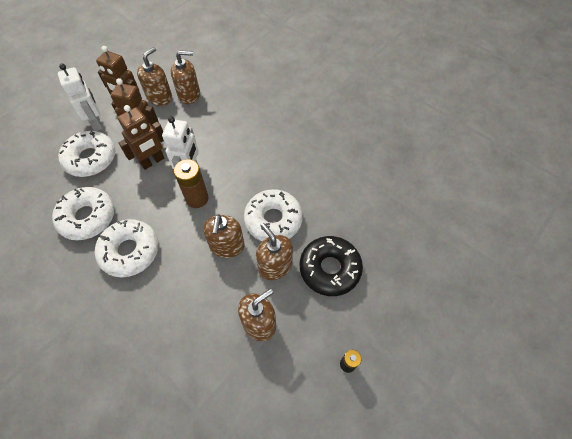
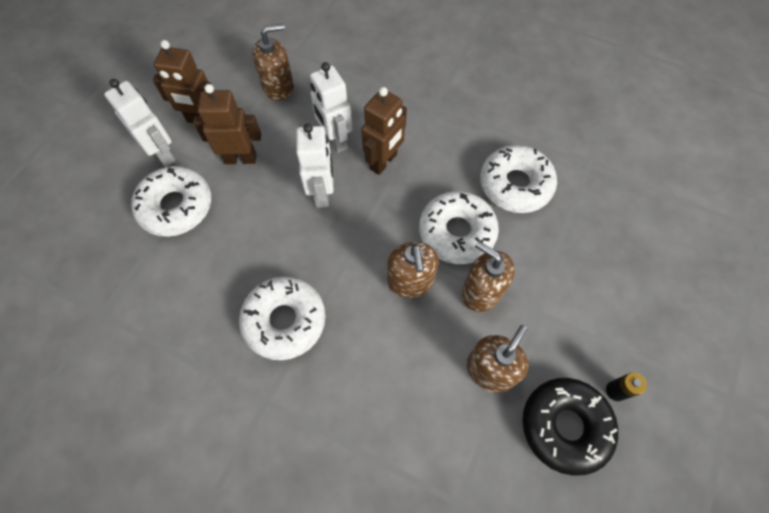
camera: 15 degrees left, 5 degrees up
(87, 217) = (206, 289): white donut -> white donut (515, 185)
(152, 161) = (265, 191): brown robot -> brown robot (384, 162)
(159, 97) = (238, 99): brown soap dispenser -> none
(197, 198) = (346, 227): brown battery -> none
(213, 138) = (335, 140): none -> white robot
(329, 269) = (550, 278): black donut -> black donut (565, 426)

